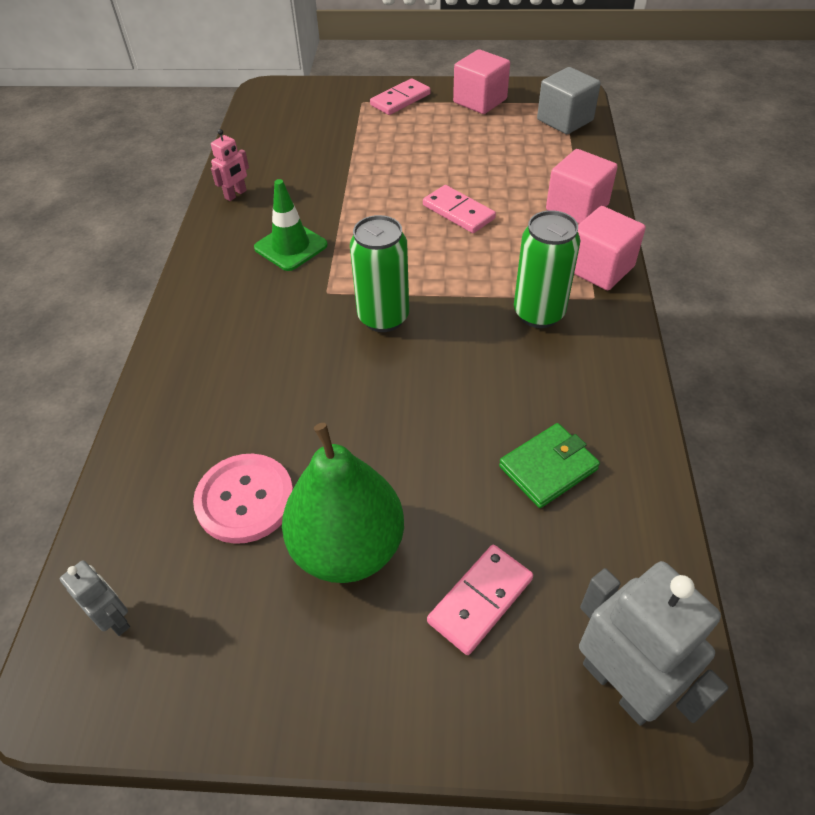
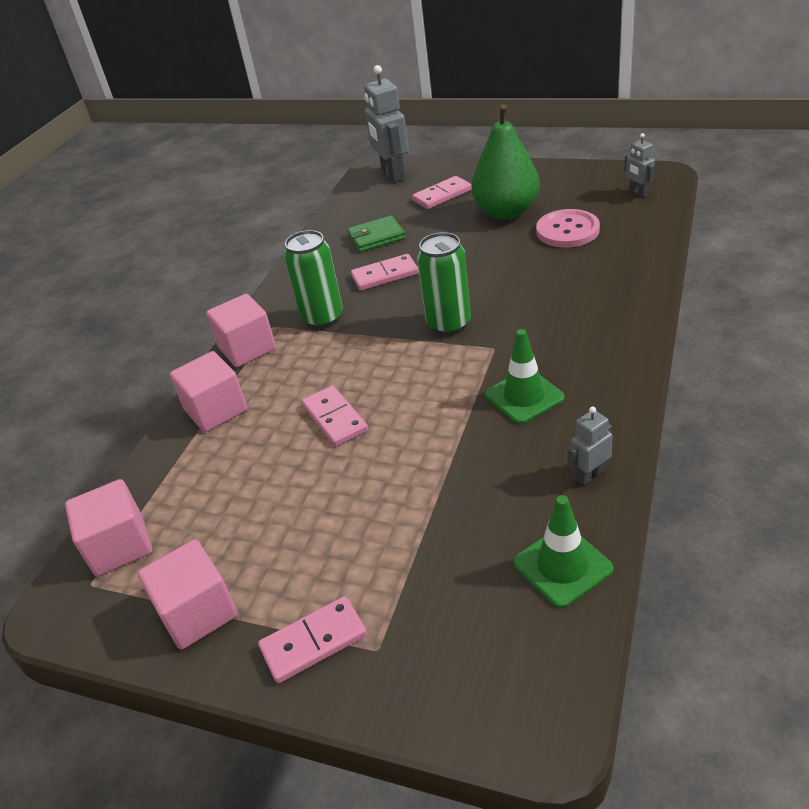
camera: 160 degrees left, 10 degrees down
(236, 194) = (590, 475): pink robot -> grey robot
(257, 145) = (562, 566): none -> green traffic cone
(495, 387) = (385, 275): none -> pink domino
(565, 120) = (119, 546): grey cube -> pink cube

